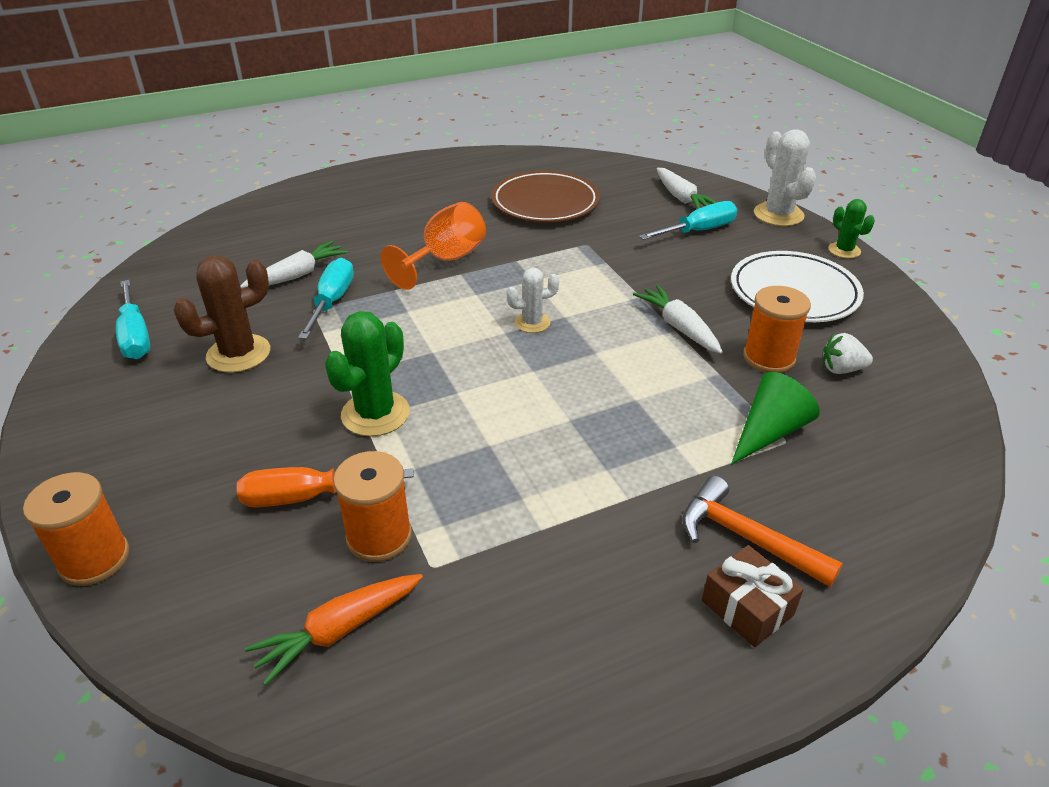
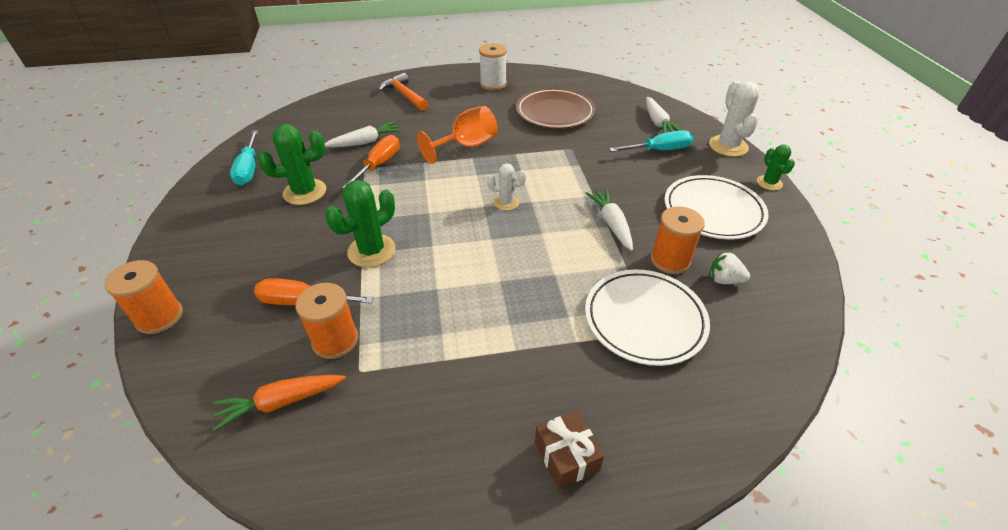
camera: 15 degrees right, 5 degrees up
(238, 354) = (305, 192): brown cactus -> green cactus
(332, 302) = (379, 165): turquoise screwdriver -> orange screwdriver
(445, 177) = (493, 84): none -> white spool
(746, 538) = (590, 400): orange hammer -> orange hammer (404, 95)
(769, 432) = (644, 319): green cone -> white plate

